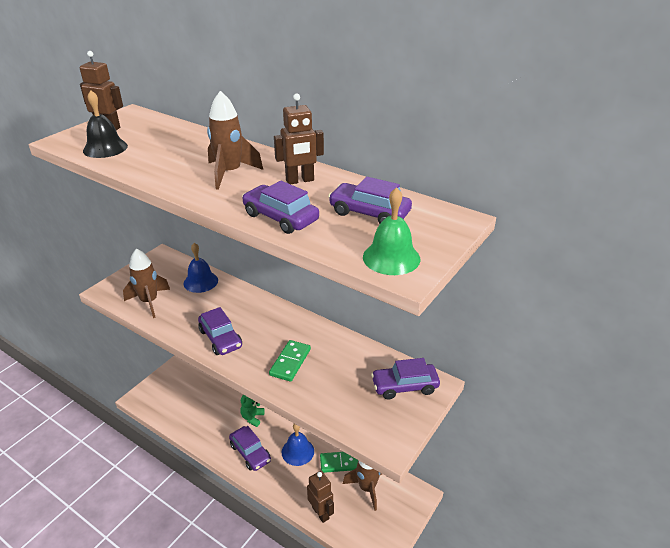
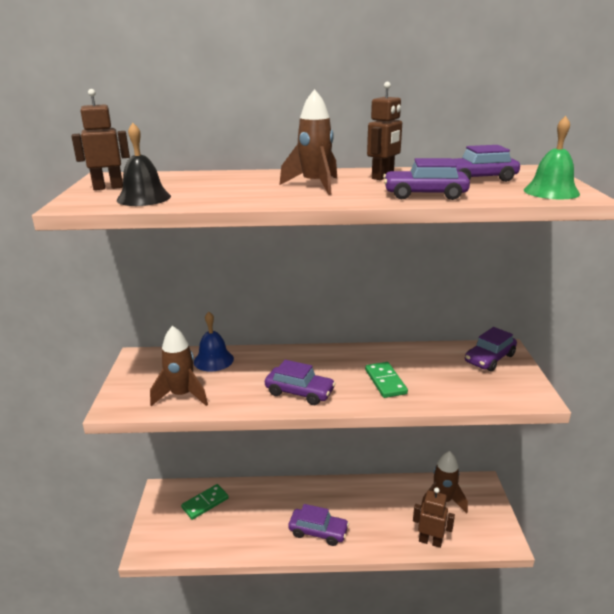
camera: 35 degrees left, 10 degrees down
(252, 417) = (287, 502): green teddy bear -> none
(297, 451) = (358, 506): blue bell -> none
(340, 463) = (402, 494): green domino -> green domino (205, 503)

